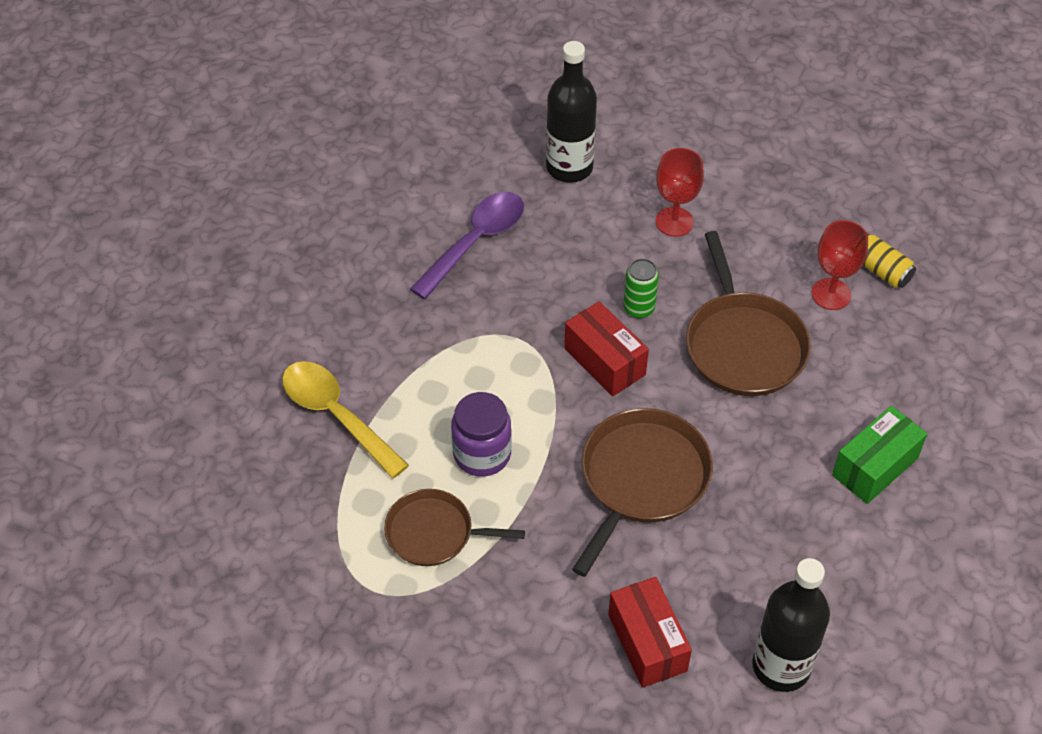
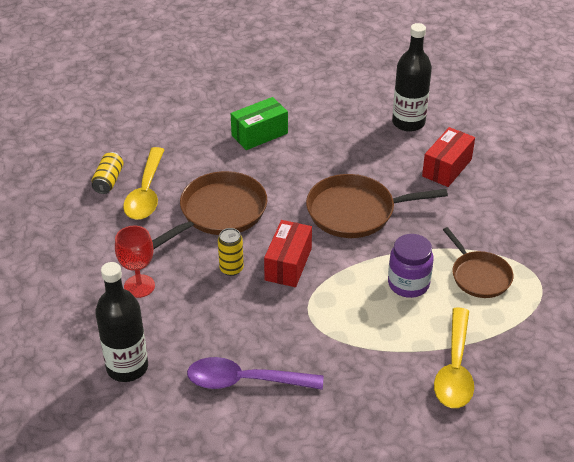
camera: 125 degrees left, 10 degrees down
(639, 308) = (231, 269): green can -> yellow can
(831, 294) = (146, 193): red goblet -> yellow spoon
(875, 466) = (259, 134): green box -> green box turned 45 degrees counterclockwise

